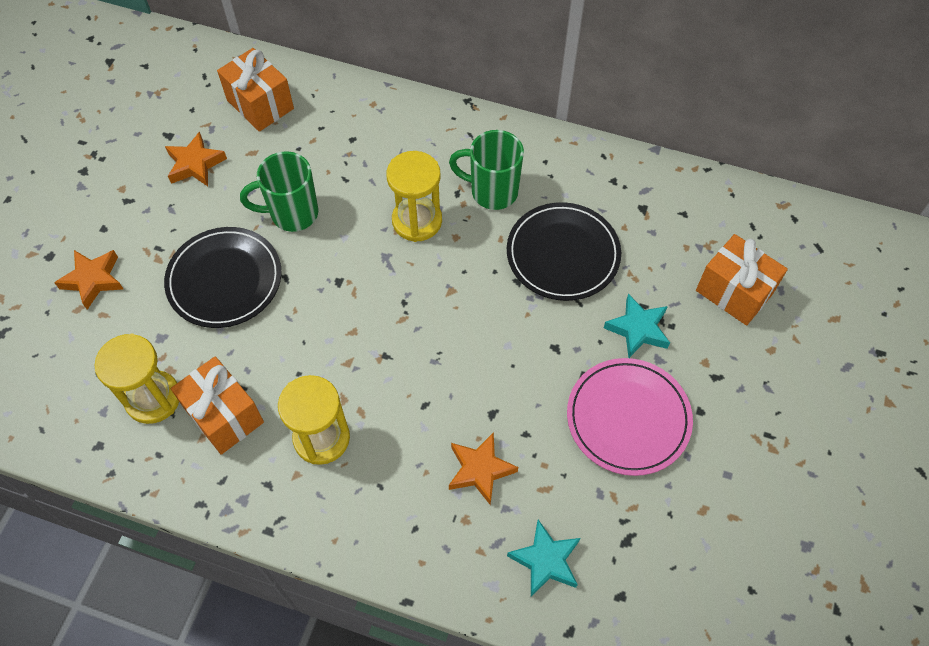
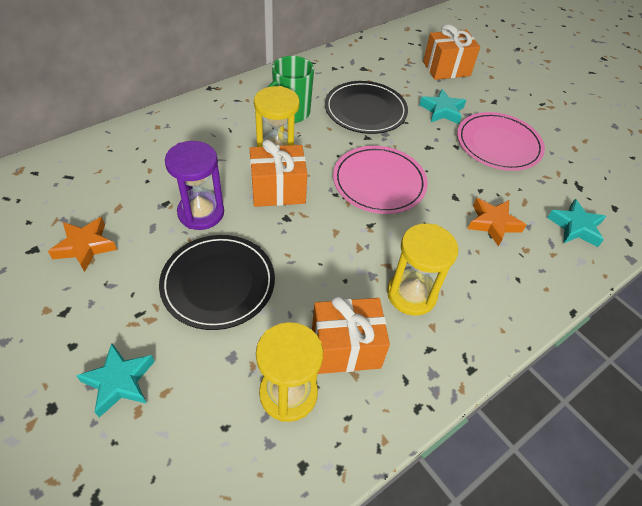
camera: 60 degrees left, 10 degrees down
(93, 280) = (119, 382): orange star -> turquoise star
(260, 104) = (80, 180): orange gift -> orange gift (278, 190)
(292, 213) = (201, 213): green mug -> purple hourglass
(454, 331) = (379, 182): none -> pink plate

